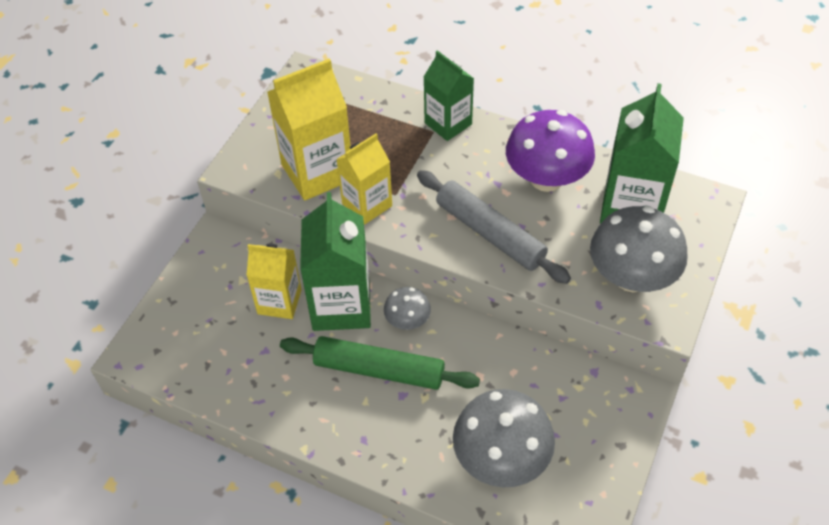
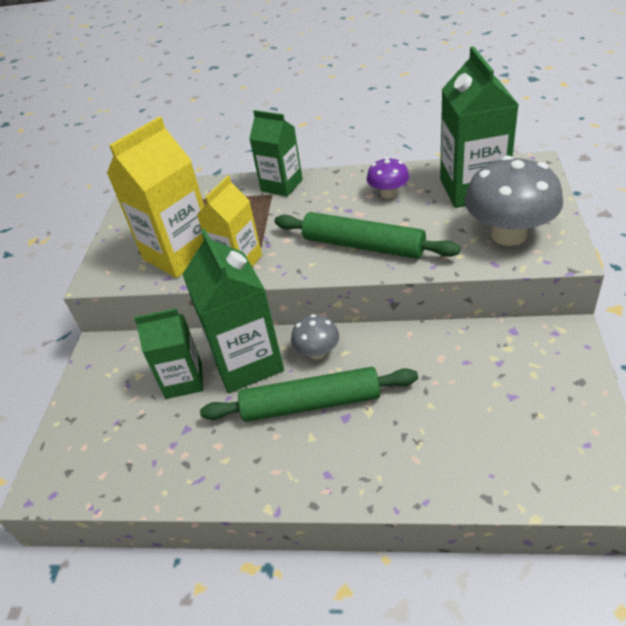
camera: 15 degrees left, 10 degrees down
(279, 302) = (184, 380): yellow carton -> green carton
(490, 233) = (363, 245): grey rolling pin -> green rolling pin
(501, 459) = (476, 438): grey mushroom -> none
(546, 178) = (388, 194): purple mushroom -> purple mushroom, size x0.52

